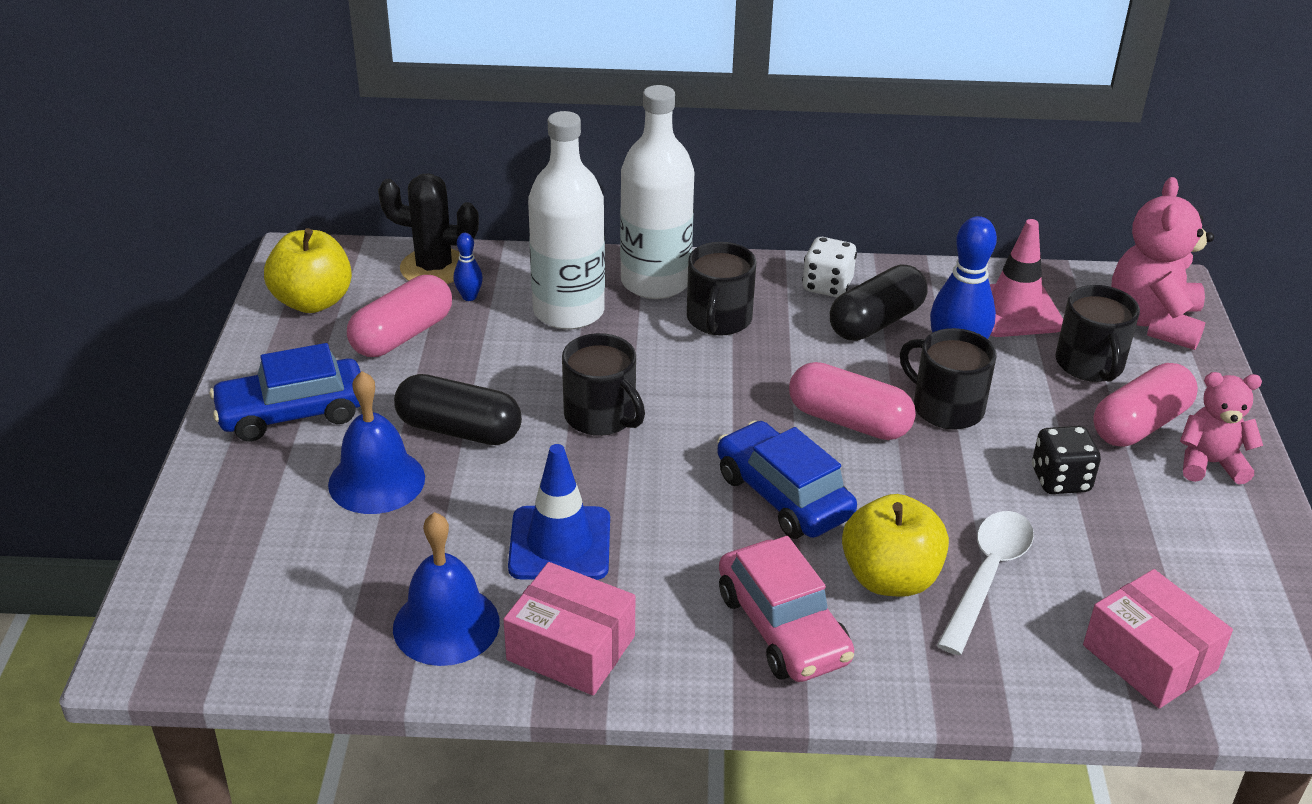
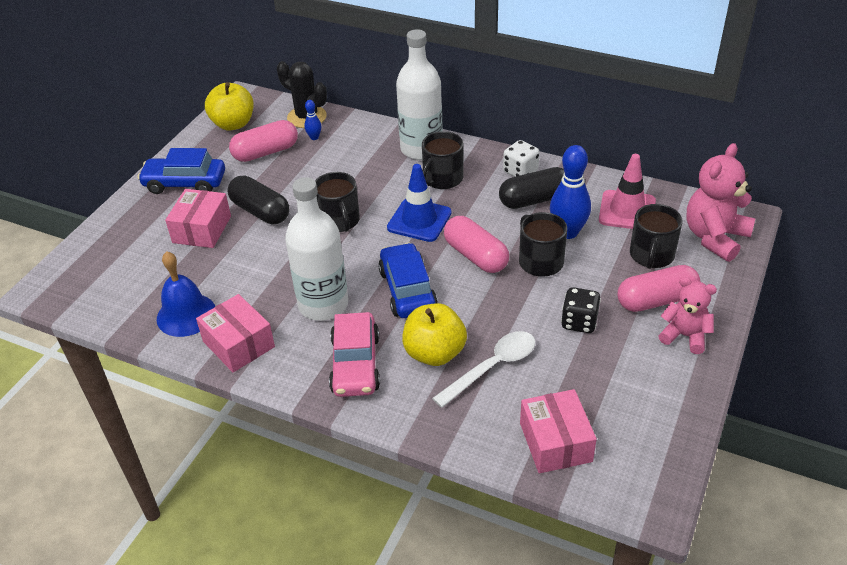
camera: 25 degrees right, 5 degrees up
(376, 481) = (202, 229): blue bell -> pink box
(560, 544) = (270, 286): blue traffic cone -> blue traffic cone (419, 220)
(568, 311) = (361, 157): white bottle -> white bottle (323, 305)

